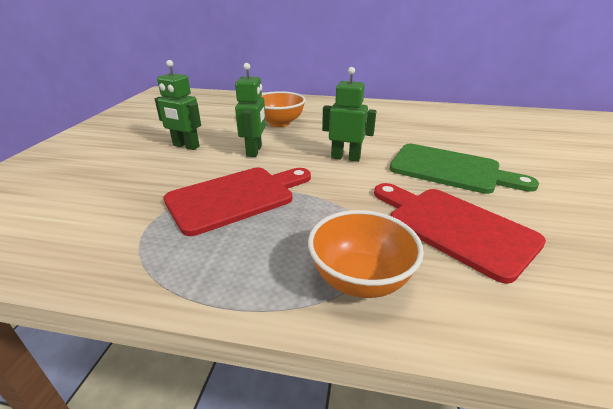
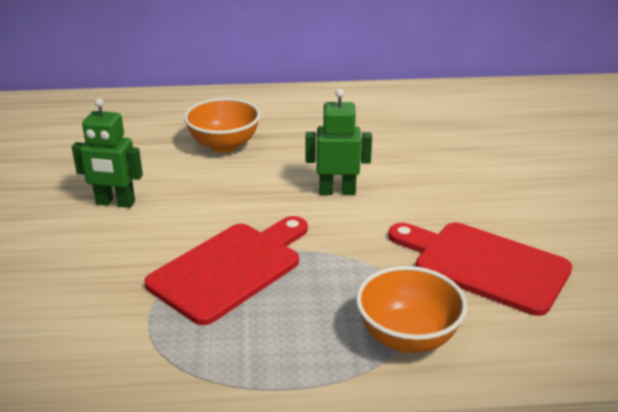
camera: 15 degrees left, 0 degrees up
(254, 151) = (215, 197): green robot -> none
(450, 169) = (465, 191): green cutting board -> none

